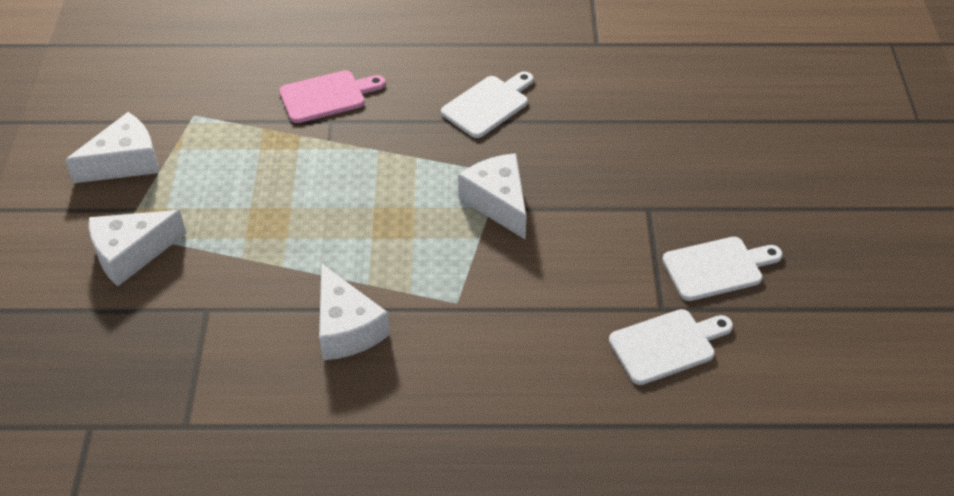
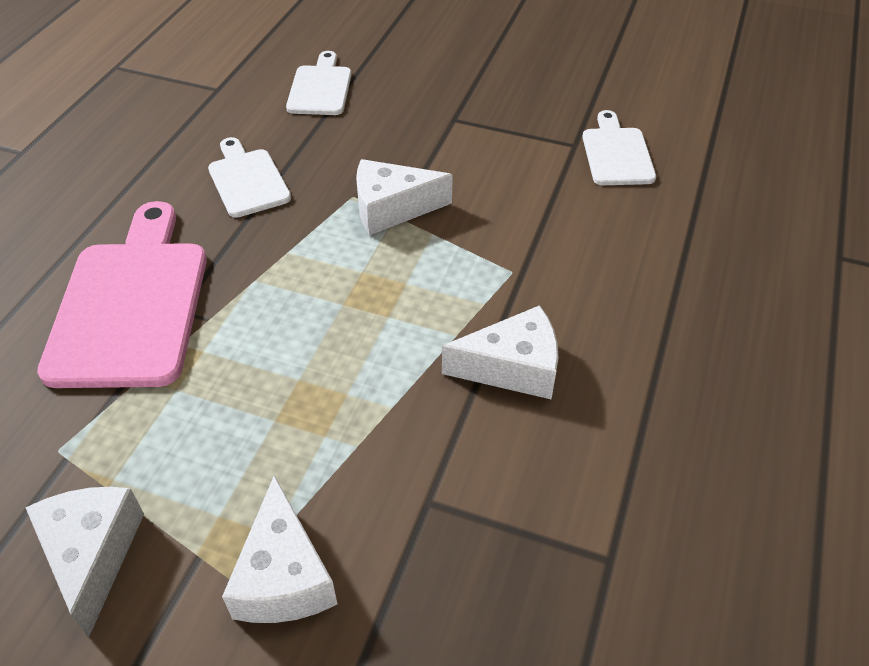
camera: 70 degrees left, 0 degrees up
(327, 96) = (131, 304): pink cutting board -> pink cutting board, size x1.82
(717, 268) = (542, 103): white cutting board -> white cutting board (320, 88)

